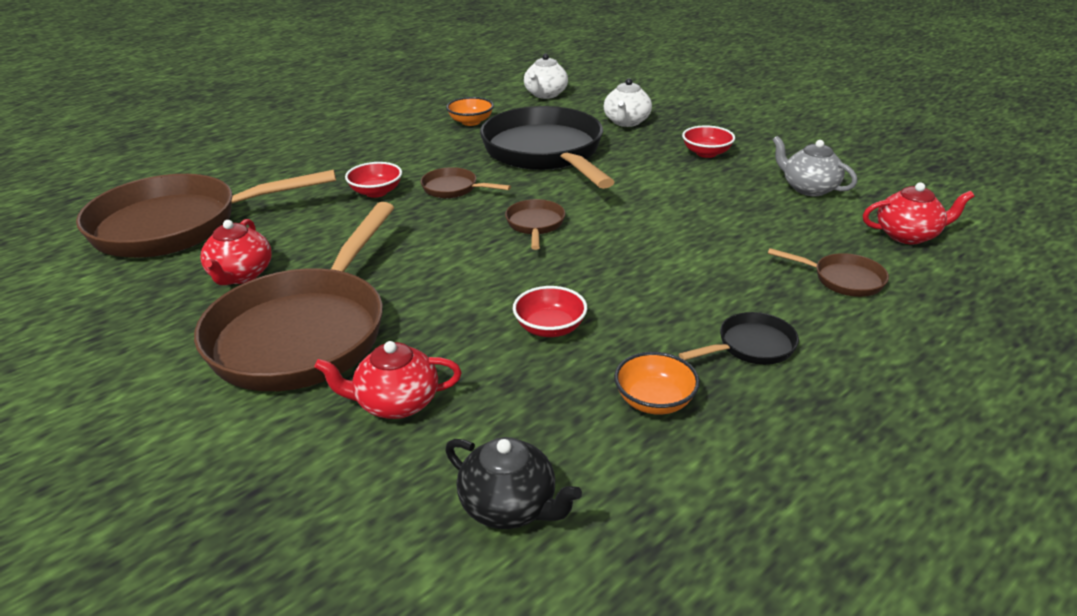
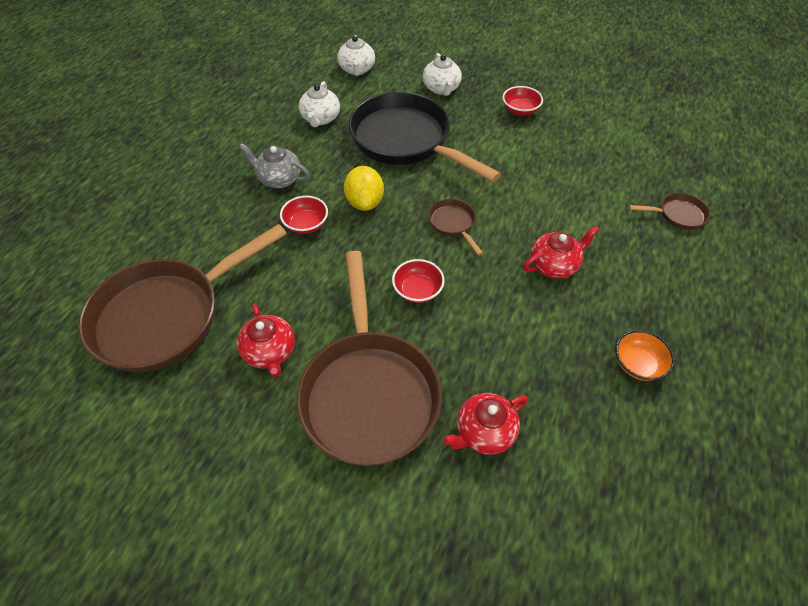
camera: 25 degrees left, 20 degrees up
(454, 189) = (365, 202): brown pan -> yellow lemon
(471, 122) = (320, 119): orange bowl -> white teapot
(510, 506) = (614, 486): black teapot -> none
(550, 328) = (533, 324): red bowl -> red bowl (417, 290)
(751, 346) = (662, 295): black pan -> none
(808, 188) = (607, 130): grey teapot -> grey teapot (279, 179)
(908, 235) = (690, 160): red teapot -> red teapot (554, 265)

